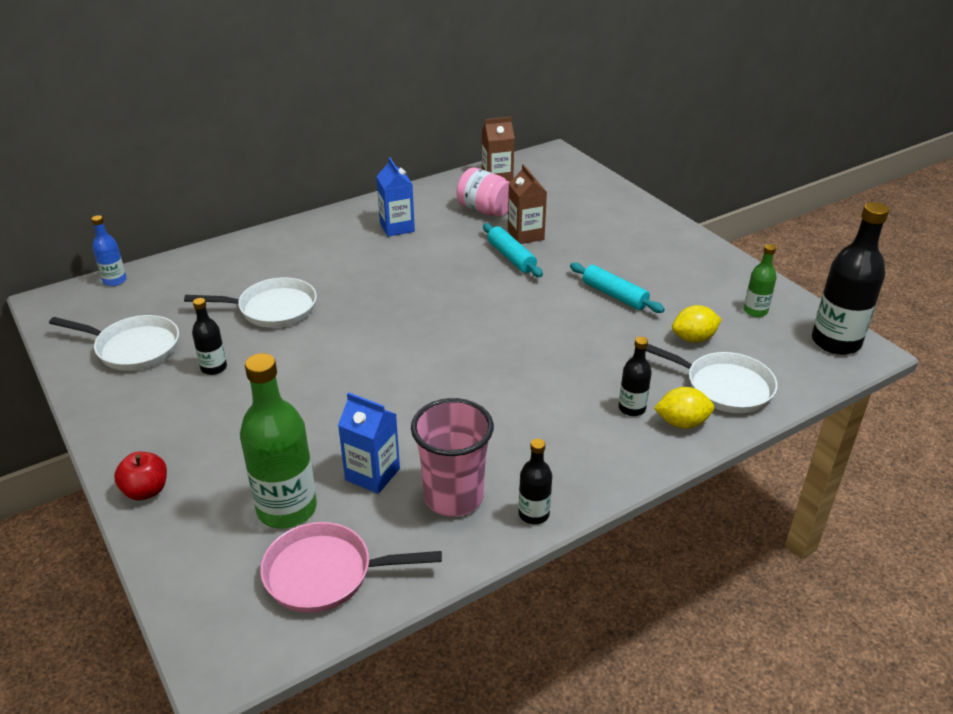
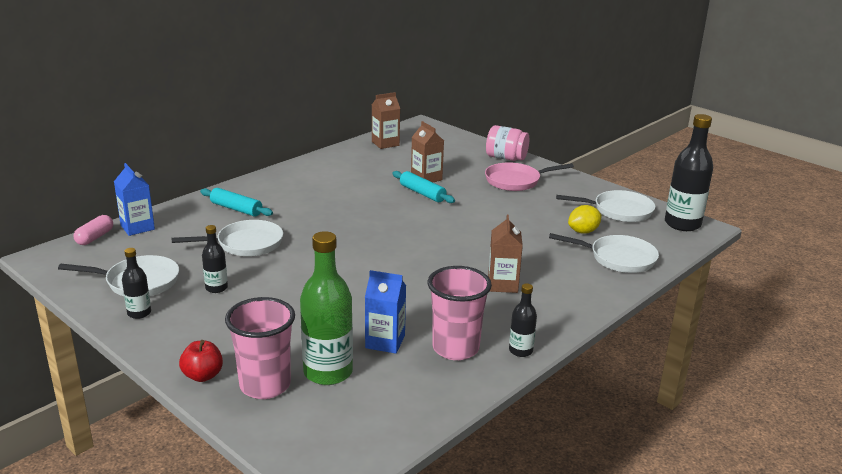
camera: 15 degrees left, 10 degrees down
(115, 280) = (95, 237): blue bottle -> pink capsule
(208, 516) = (265, 385): none -> pink cup
(326, 573) = (381, 408): pink pan -> pink pan (516, 181)
(397, 227) = (321, 181): blue carton -> blue carton (137, 227)
(485, 210) = (386, 165): pink jar -> pink jar (506, 158)
(553, 408) = (502, 284): none -> brown carton
(614, 295) = (513, 210): turquoise rolling pin -> turquoise rolling pin (236, 209)
(632, 408) = (560, 278): black bottle -> black bottle (139, 313)
(682, 423) = (600, 283): yellow lemon -> none
(755, 311) = (618, 211): green bottle -> white pan

